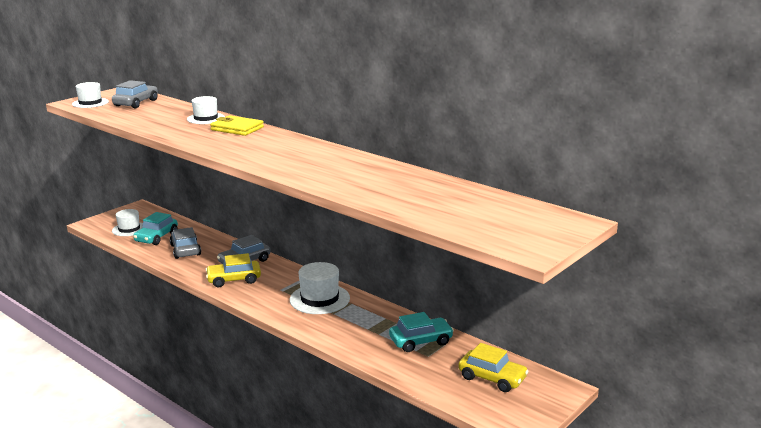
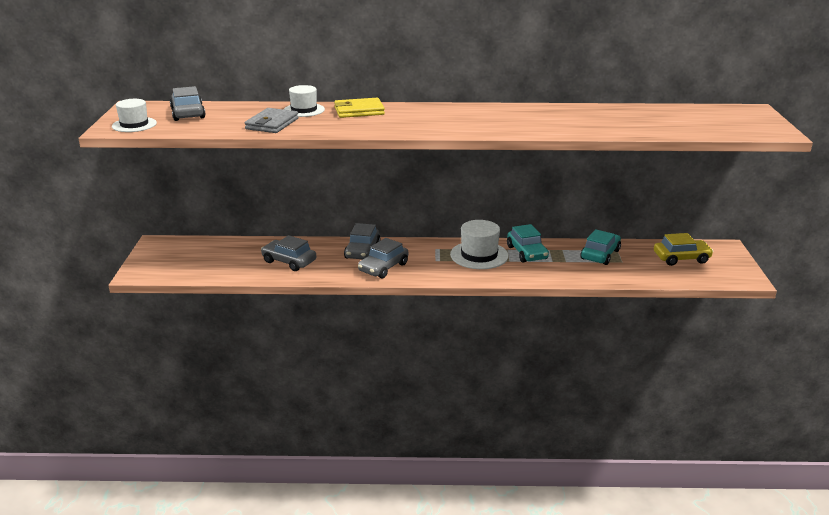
camera: 40 degrees left, 5 degrees up
(129, 229) = (191, 264): white hat -> none
(156, 237) = (236, 261): turquoise car -> turquoise car (527, 253)
(160, 123) = (272, 124): none -> grey wallet
(234, 279) = (383, 267): yellow car -> grey car

